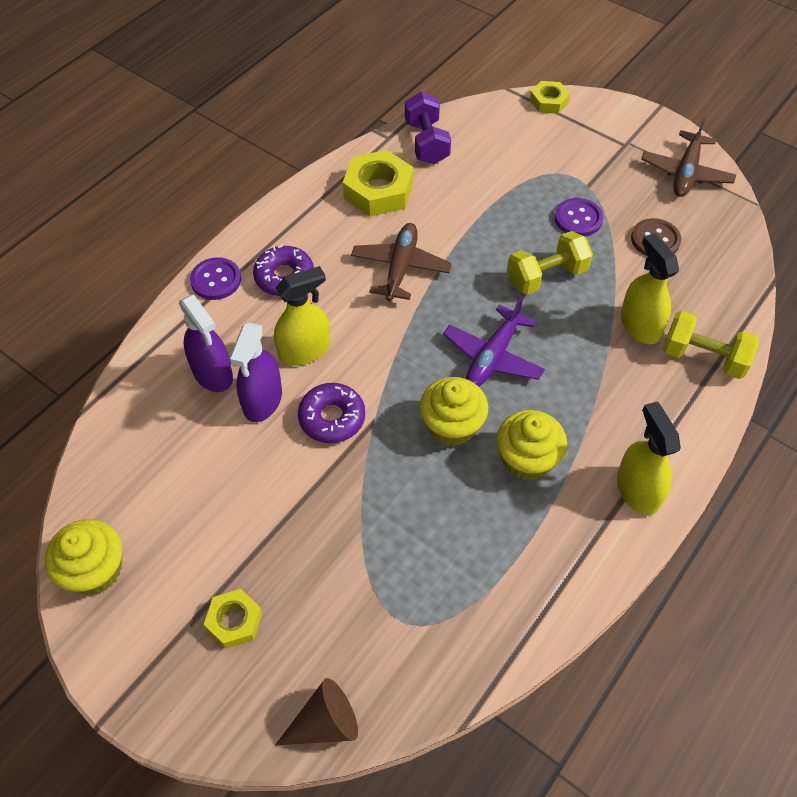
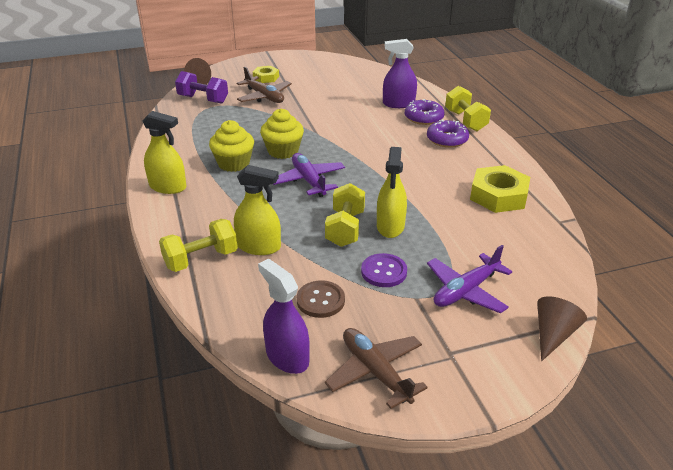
camera: 125 degrees right, 20 degrees down
(95, 570) = (326, 61): yellow cupcake -> none
(216, 280) = (465, 121): purple button -> yellow dumbbell
(262, 400) = (366, 110): purple spray bottle -> purple spray bottle (287, 357)
(304, 350) = (384, 129): yellow spray bottle -> yellow spray bottle (390, 226)
(332, 418) = (332, 123): purple donut -> purple donut (423, 118)
(400, 267) = (415, 177): brown plane -> brown plane (264, 97)
(426, 142) = (539, 237): purple dumbbell -> purple dumbbell (203, 99)
(548, 101) = (553, 335): yellow nut -> brown cone
(548, 160) = (466, 291): none -> purple plane

